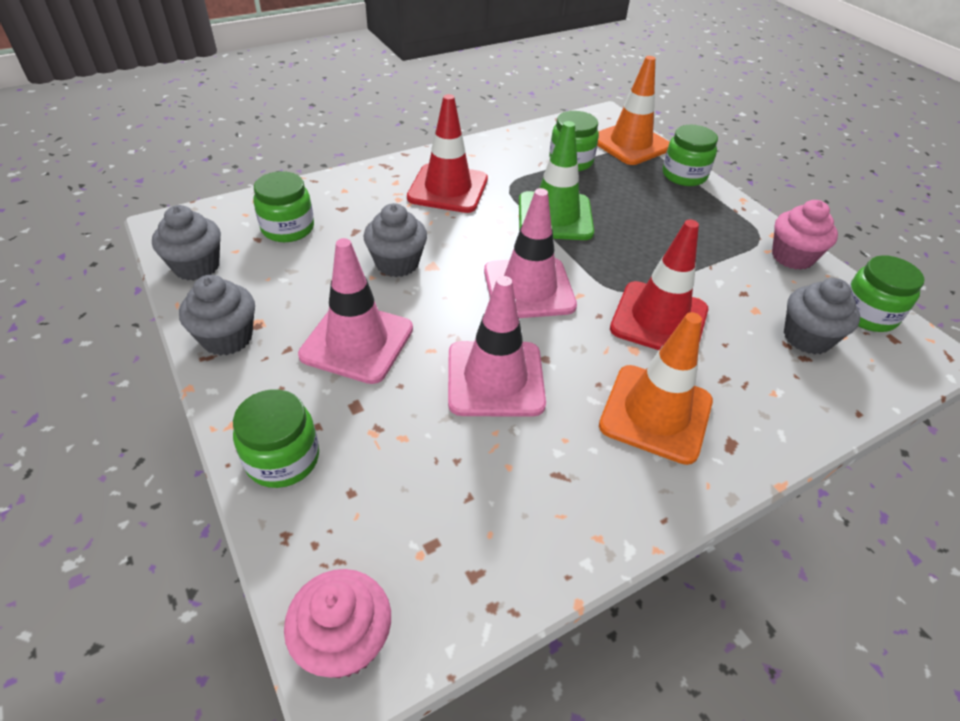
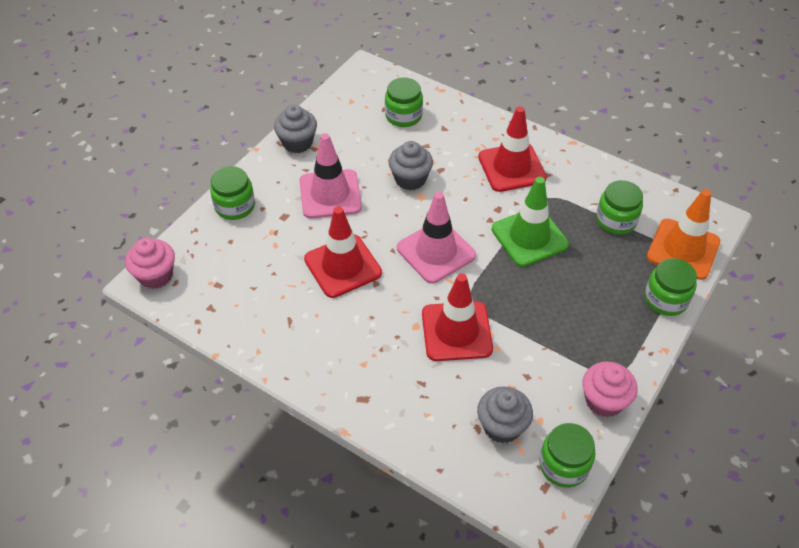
camera: 65 degrees right, 5 degrees up
(196, 266) = (341, 100): grey cupcake -> none
(495, 378) = (343, 266): pink traffic cone -> red traffic cone
(656, 413) = (365, 353): orange traffic cone -> none

